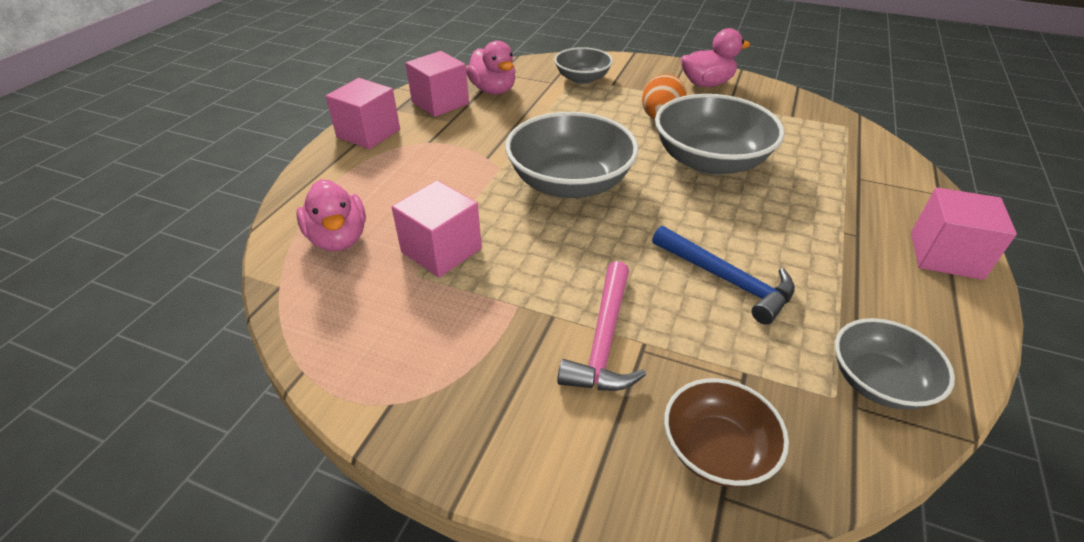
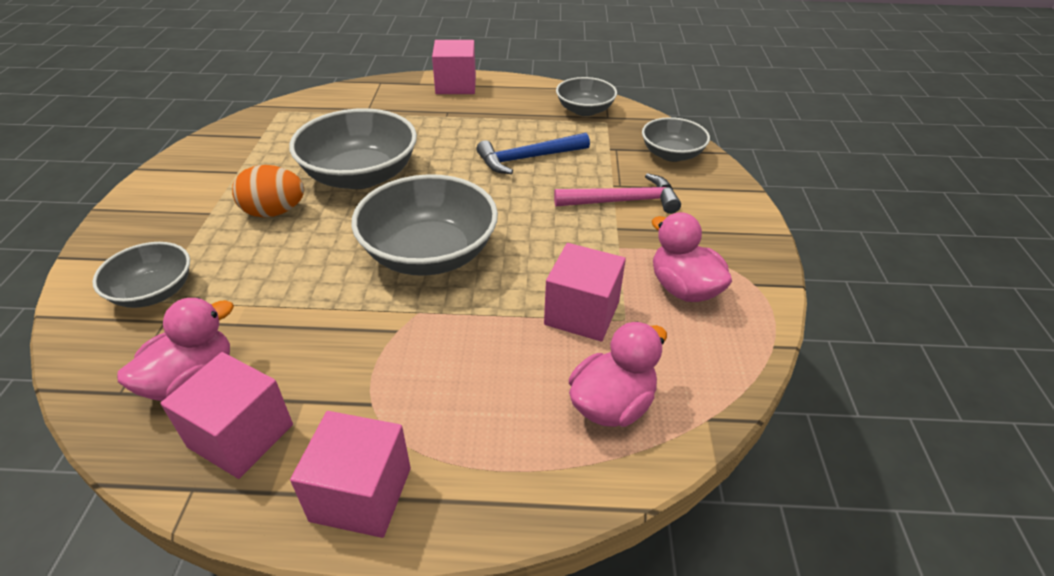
camera: 110 degrees left, 0 degrees up
(706, 84) = (179, 189): pink duck -> pink duck (683, 289)
(717, 449) = (672, 154): brown bowl -> grey bowl
(726, 280) = (528, 158): blue hammer -> blue hammer turned 135 degrees counterclockwise

